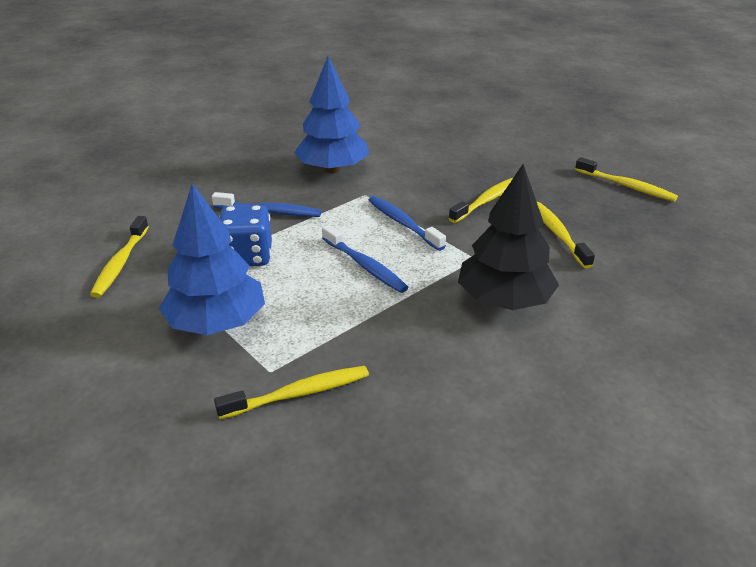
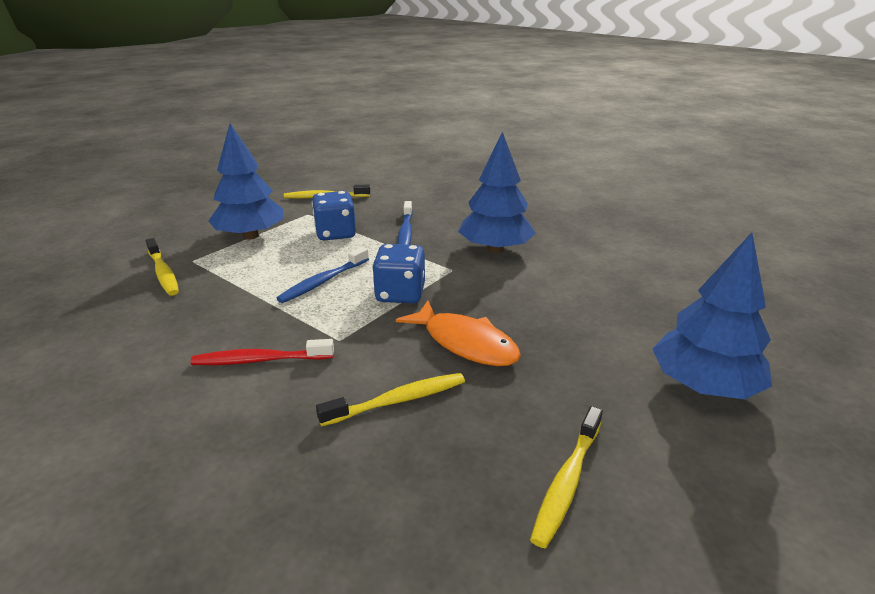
camera: 80 degrees right, 5 degrees down
(403, 223) = (400, 294): blue toothbrush -> blue dice
(486, 201) = (465, 343): yellow toothbrush -> orange fish
(504, 300) = (260, 360): black tree -> red toothbrush
(539, 132) = (703, 385): none -> blue tree

